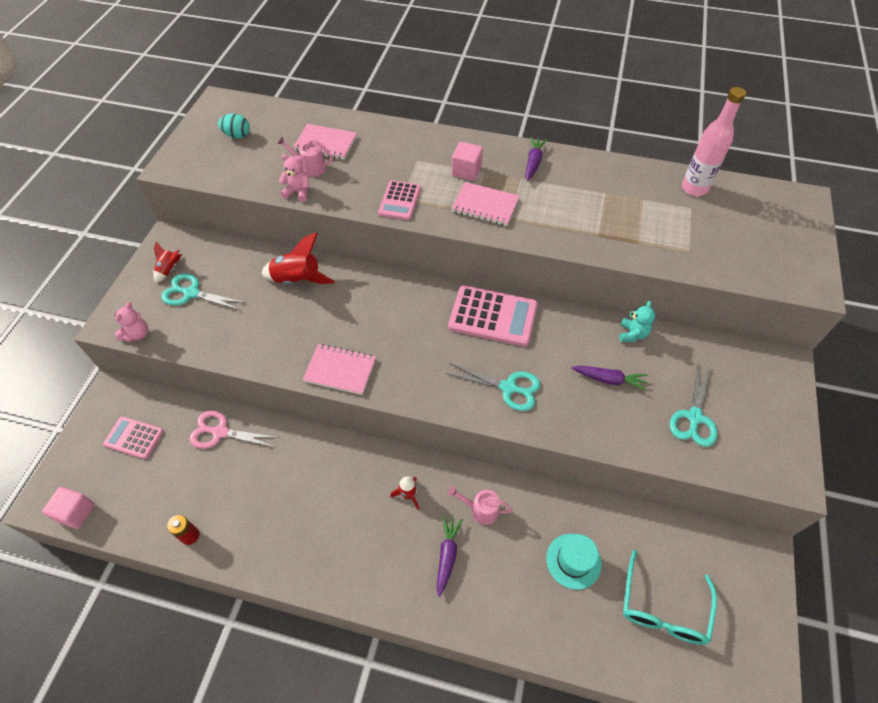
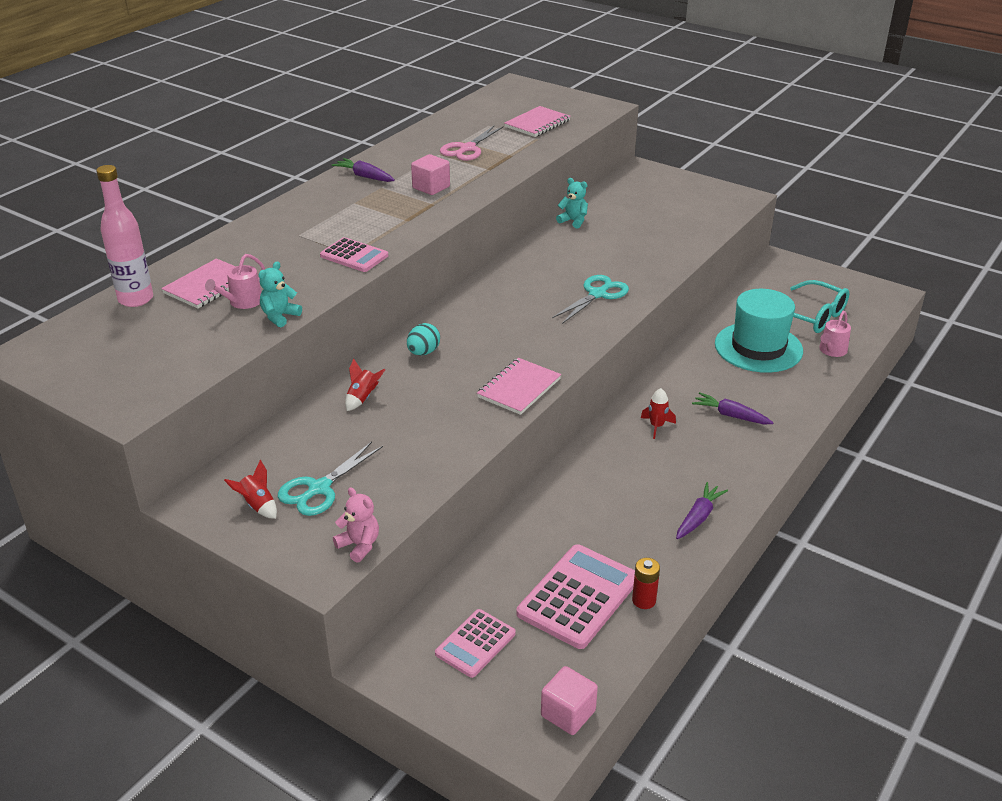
camera: 70 degrees left, 20 degrees down
(220, 432) = (509, 557): pink scissors -> pink scissors (467, 148)
(237, 135) = (119, 348): turquoise egg -> turquoise egg (423, 352)
(297, 280) = (362, 398): red rocket -> red rocket, size x0.55
(298, 192) = (280, 316): pink teddy bear -> turquoise teddy bear
(466, 171) = (343, 211): pink cube -> pink cube (431, 187)
(481, 510) = (690, 385): pink watering can -> pink watering can (831, 351)
(485, 205) = (404, 212): pink notebook -> pink notebook (537, 124)
(493, 316) = (506, 284): pink calculator -> pink calculator (578, 596)
(573, 561) = (758, 347): turquoise hat -> turquoise hat, size x1.67
(609, 380) = (616, 244): purple carrot -> purple carrot (698, 517)
(694, 188) = (466, 118): pink bottle -> pink bottle (136, 299)
(694, 417) = (673, 218): turquoise scissors -> none

